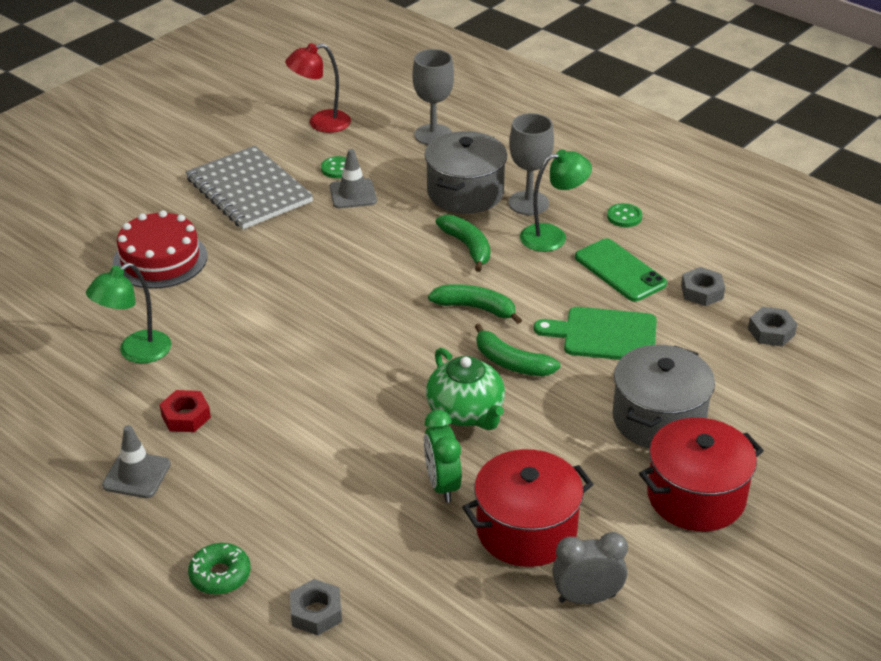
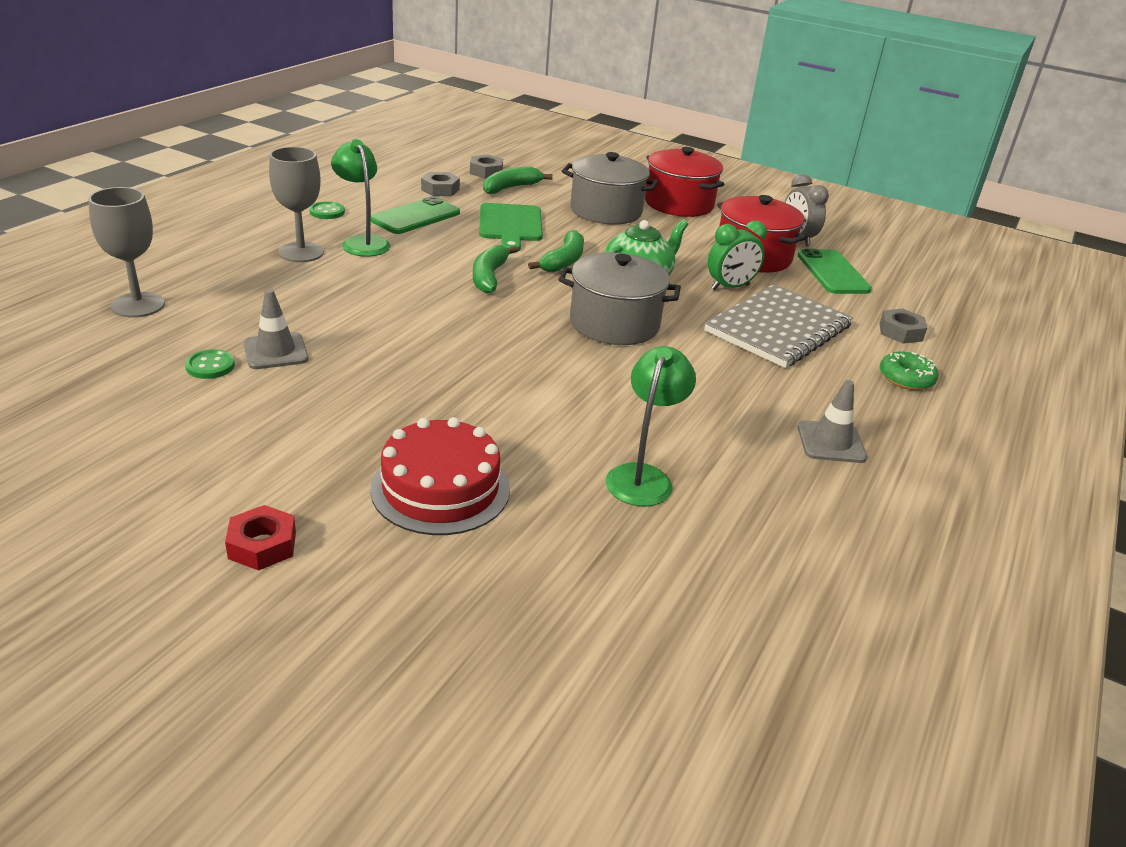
camera: 105 degrees left, 5 degrees down
(136, 352) = (643, 476): green lamp -> green lamp turned 105 degrees counterclockwise
(186, 416) = (729, 423): red nut -> red nut (262, 545)
(249, 190) = (260, 432): grey notebook -> grey notebook (778, 329)
(321, 123) = (75, 388): red lamp -> none
(465, 192) = (278, 284): grey pot -> grey pot (614, 324)
(467, 247) = (385, 281): green banana -> green banana (511, 188)
(478, 601) = (833, 272): none -> green phone

